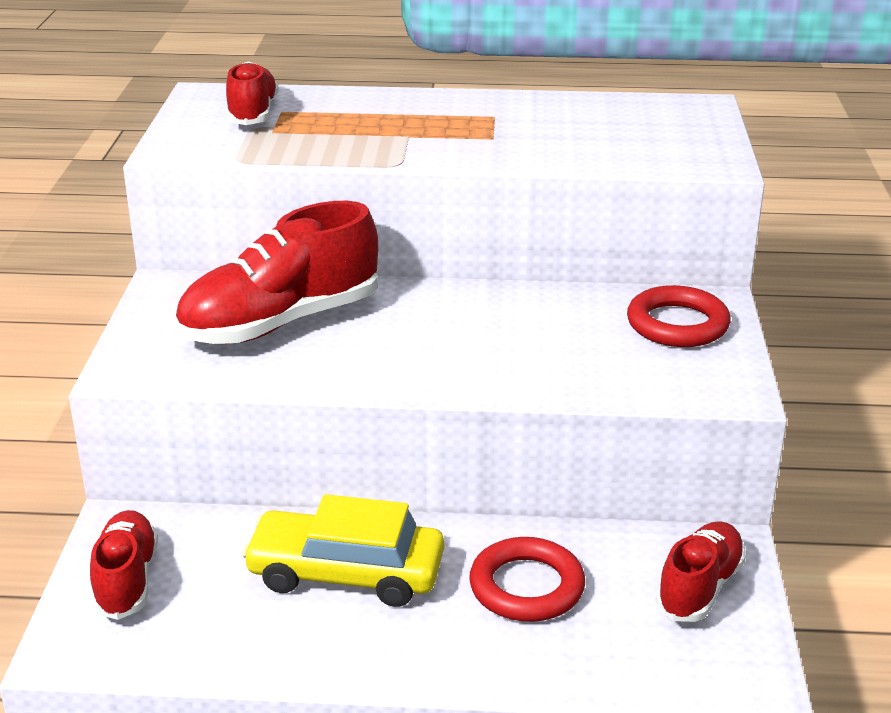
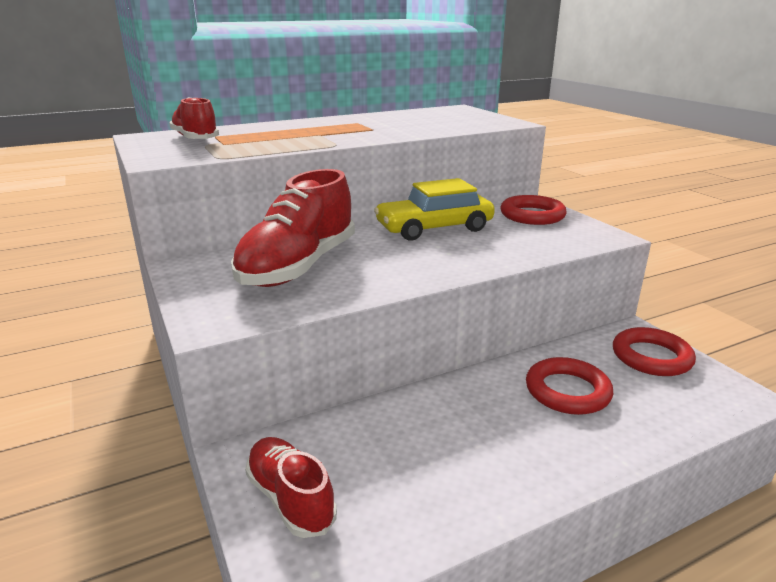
camera: 30 degrees left, 5 degrees down
(346, 573) = (450, 426): yellow car -> yellow car (434, 228)
(699, 588) = (651, 357): red shoe -> red ring

